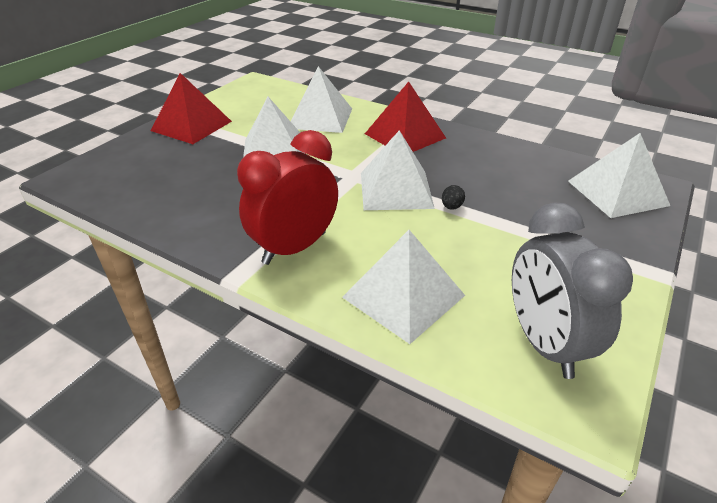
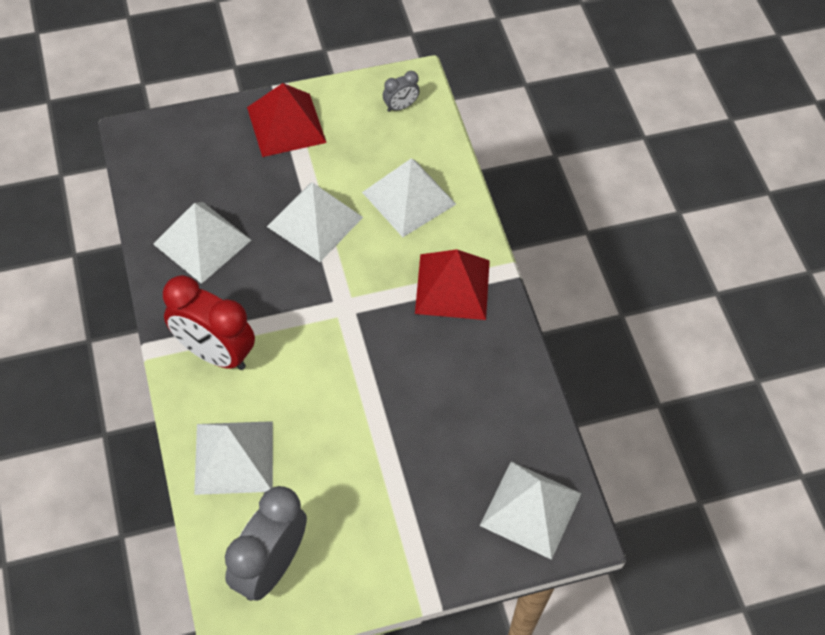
camera: 40 degrees right, 20 degrees up
(260, 92) = (400, 106): none -> grey clock
(294, 248) = (214, 353): red clock -> red clock turned 150 degrees counterclockwise
(395, 190) = (355, 351): white pyramid -> white pyramid (202, 241)
(451, 207) = (373, 407): black egg -> none

